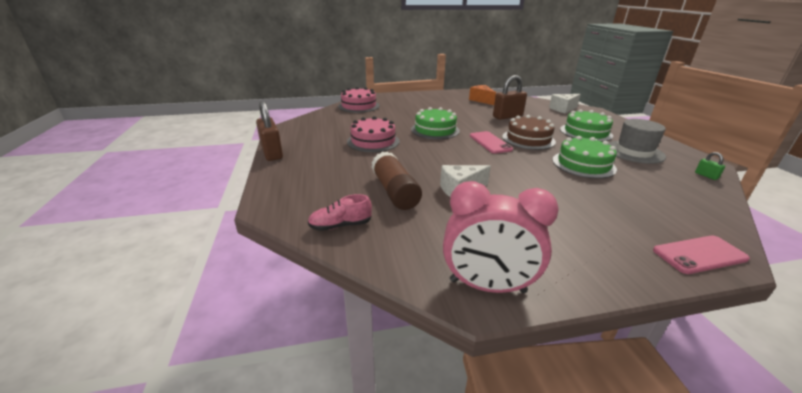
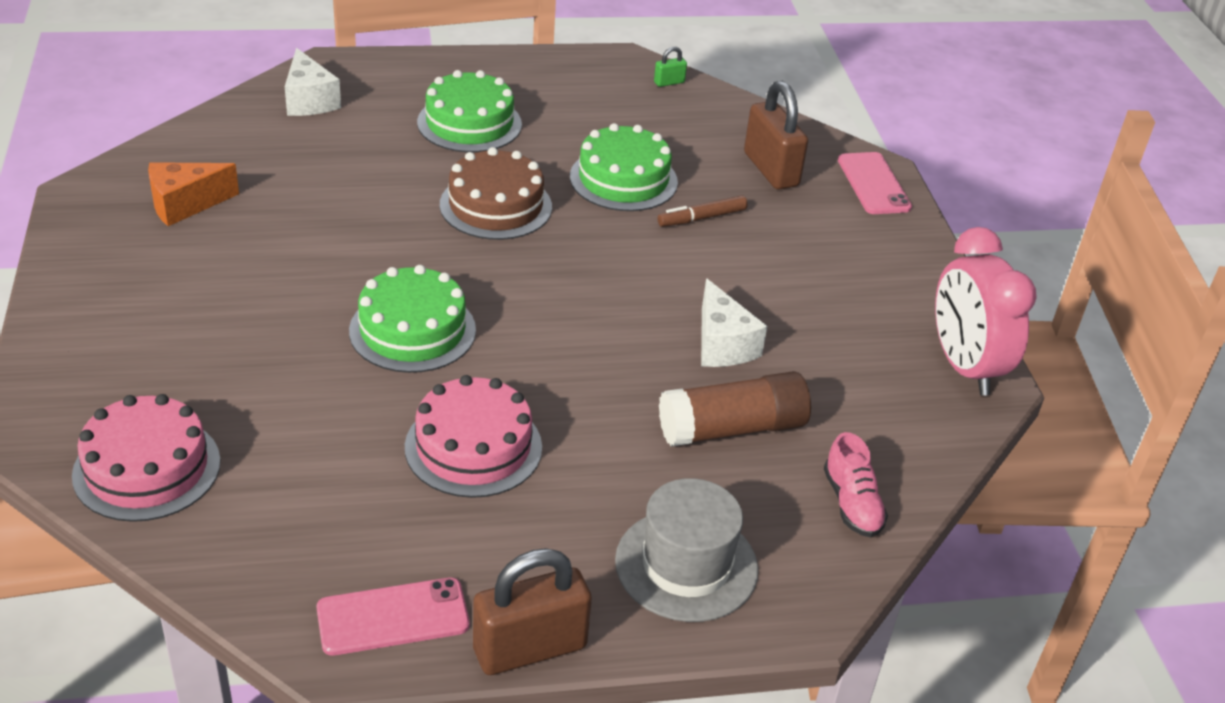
camera: 90 degrees left, 10 degrees up
(487, 286) = (964, 367): pink clock -> pink clock turned 150 degrees clockwise
(490, 142) = (507, 261): pink phone -> pink phone (393, 617)
(507, 116) = (341, 195): brown padlock -> brown padlock (771, 169)
(571, 185) = (702, 218): none -> brown marker
(634, 152) = (574, 108): grey hat -> grey hat (686, 565)

